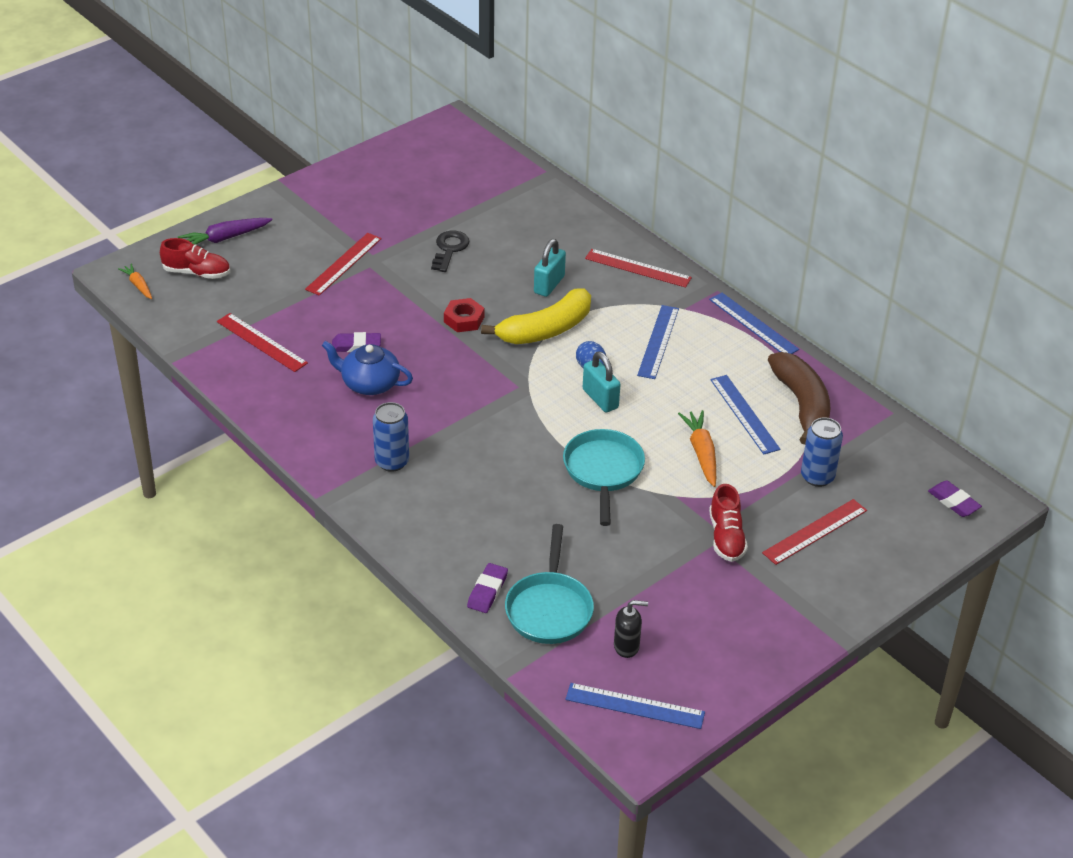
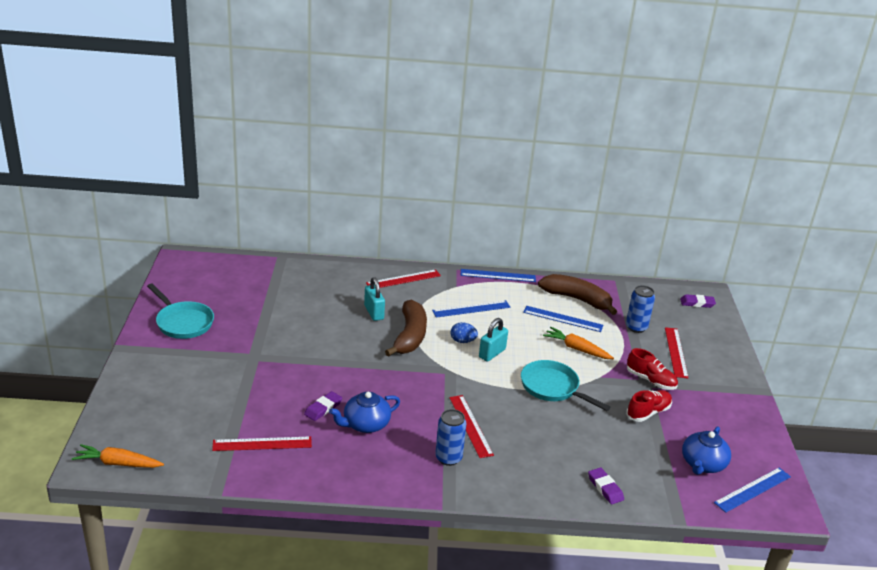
camera: 50 degrees left, 10 degrees down
(138, 285) = (118, 463): orange carrot -> orange carrot, size x1.60
(197, 273) = (149, 430): red shoe -> red shoe (648, 412)
(224, 238) = (135, 398): purple carrot -> none
(343, 264) = (240, 368): red ruler -> red ruler (470, 425)
(449, 249) = (290, 325): black key -> none
(464, 319) = (359, 357): red nut -> none
(545, 330) = (410, 336): yellow banana -> brown banana
(549, 609) = (644, 474): turquoise pan -> turquoise pan (183, 322)
(600, 399) = (492, 353): turquoise padlock -> turquoise padlock turned 60 degrees counterclockwise
(626, 646) = (702, 464): black soap dispenser -> blue teapot
(658, 341) = (471, 309): blue ruler -> blue ruler turned 75 degrees counterclockwise

